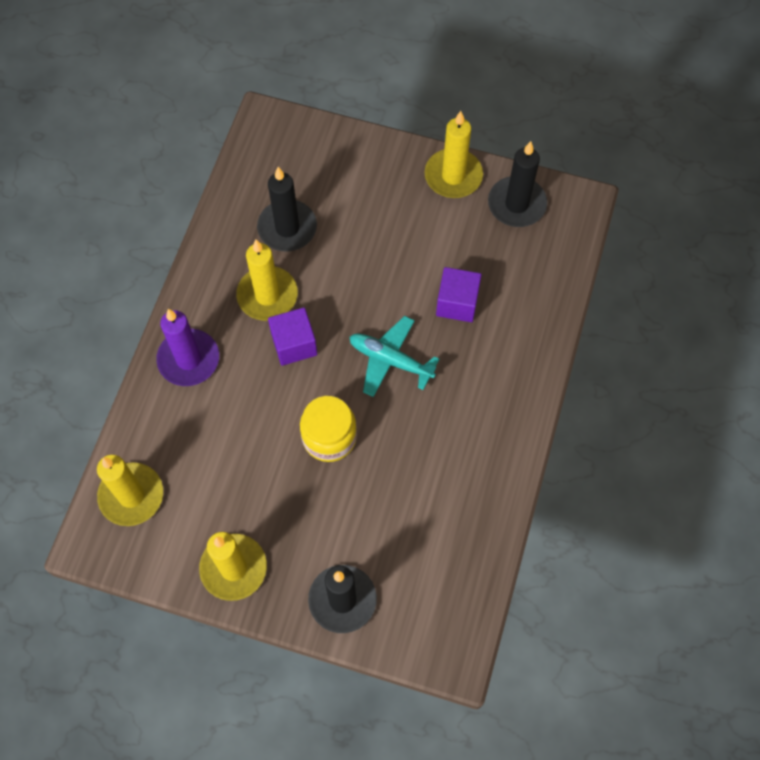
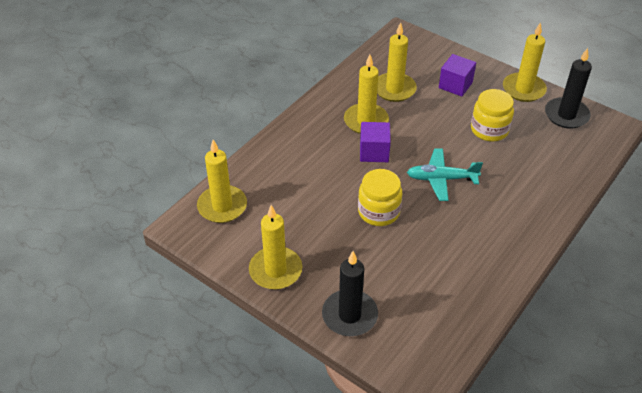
camera: 20 degrees right, 20 degrees down
(188, 359) = (296, 141): purple candle -> none
(287, 228) = (394, 89): black candle -> yellow candle
(390, 360) = (441, 179): turquoise plane -> turquoise plane turned 45 degrees counterclockwise
(428, 260) = (489, 130): none -> yellow jar
(457, 303) = (503, 159): purple cube -> purple cube (455, 85)

